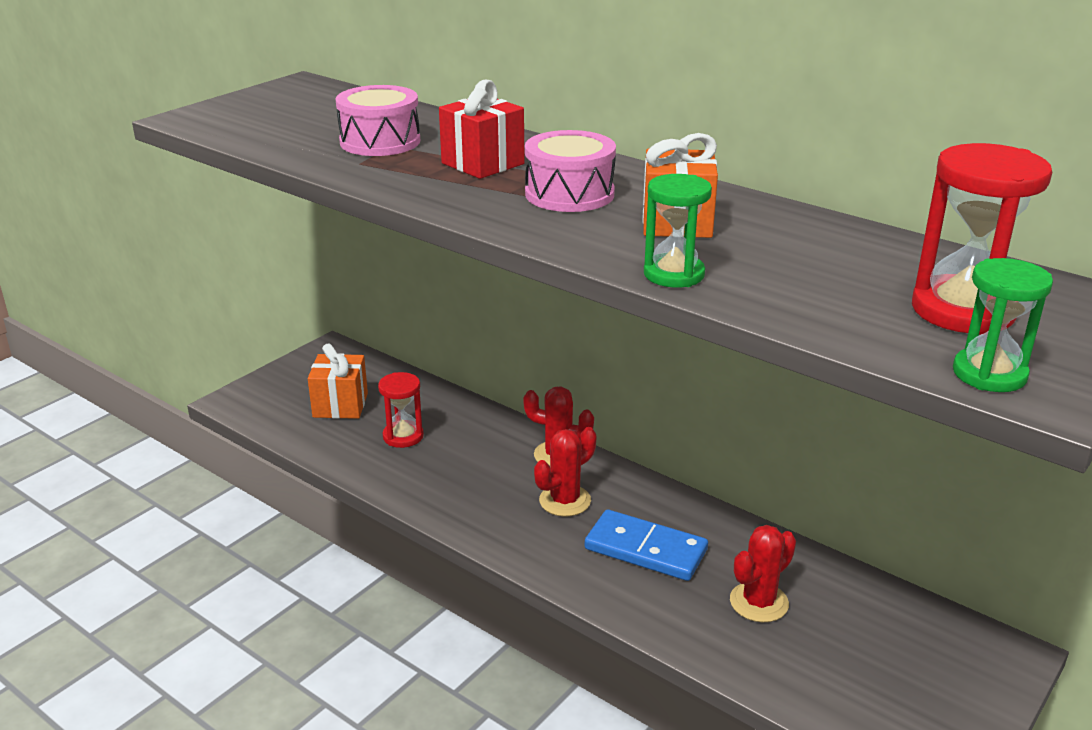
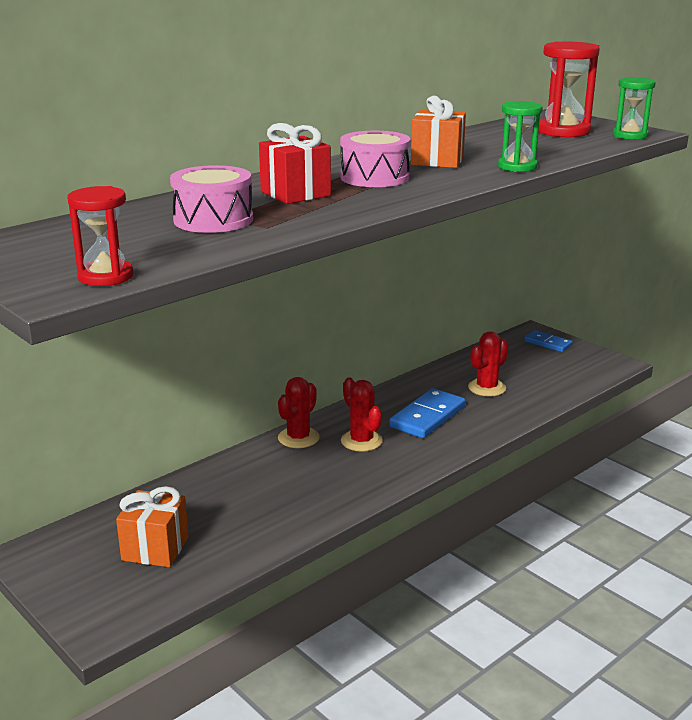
camera: 80 degrees left, 5 degrees down
(403, 436) = (234, 512): red hourglass -> red hourglass (105, 276)
(759, 602) = (487, 388): red cactus -> red cactus turned 75 degrees clockwise
(972, 673) = (547, 343): none -> blue domino

